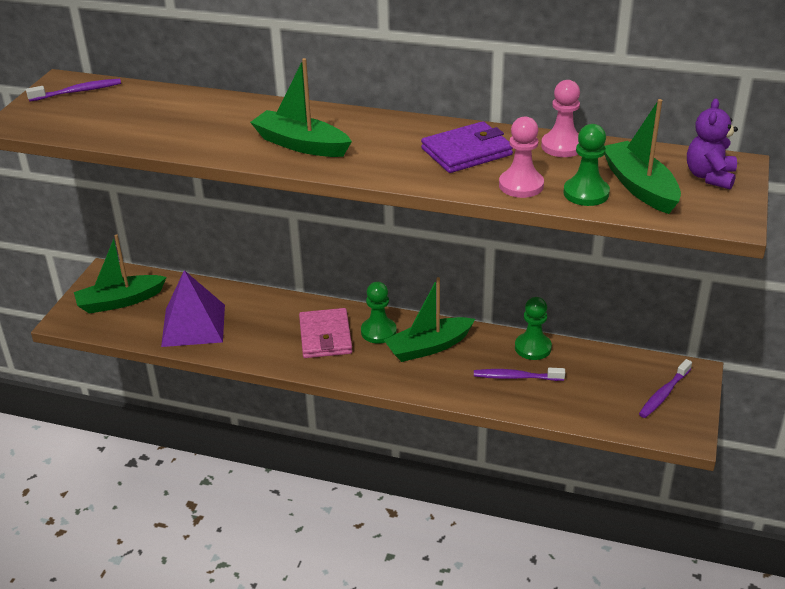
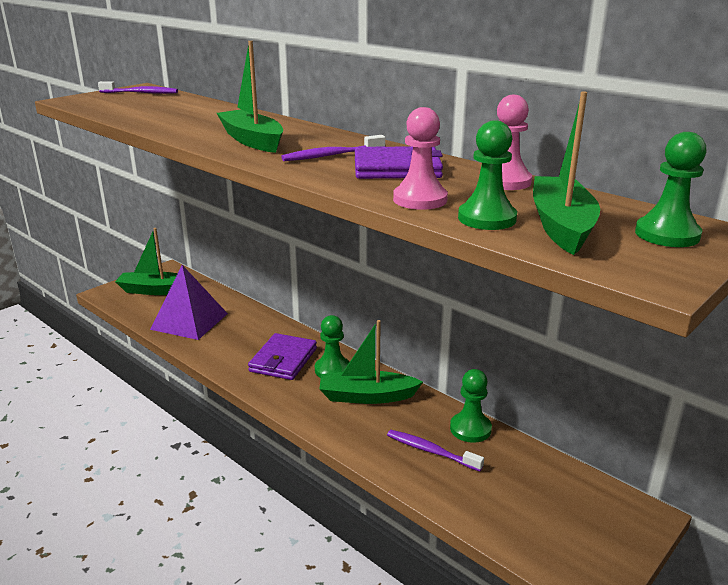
camera: 25 degrees right, 10 degrees down
(325, 336) = (283, 360): pink wallet -> purple wallet
(663, 394) = (590, 526): purple toothbrush -> purple toothbrush (331, 155)
(710, 177) = (667, 234): purple teddy bear -> green pawn

